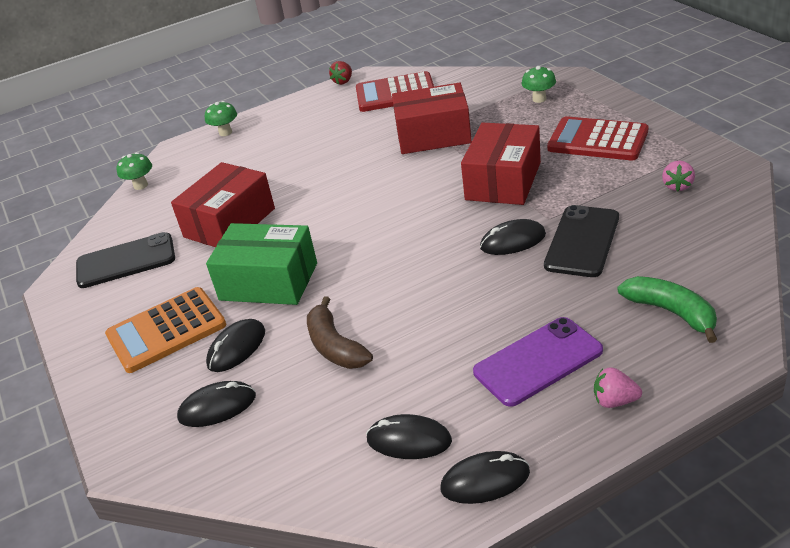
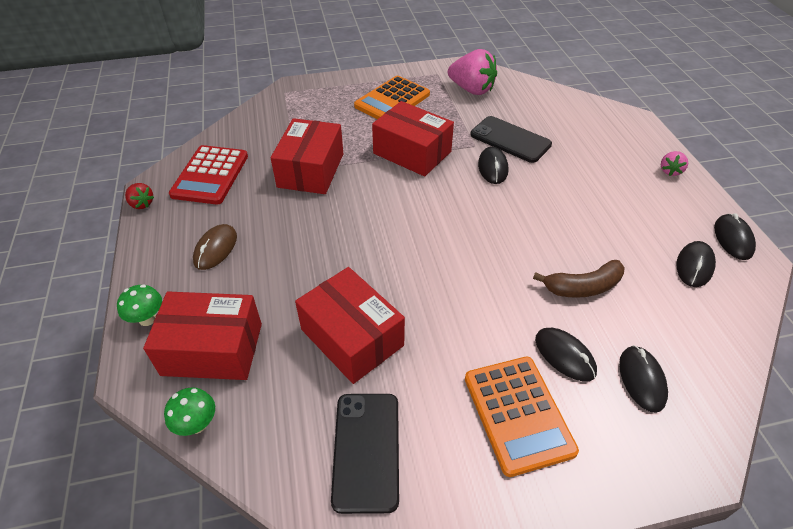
camera: 80 degrees left, 10 degrees up
(204, 167) = (212, 349): none -> red box
(268, 281) = (474, 318): green box -> none
(306, 130) = (215, 249): none -> brown mouse
(538, 361) = (628, 190): purple phone -> none
(539, 99) = (309, 107): green mushroom -> none
(597, 140) = (392, 100): red calculator -> orange calculator
(671, 312) = (597, 129): green banana -> none
(677, 186) = (471, 89): pink strawberry -> pink strawberry, size x2.03

